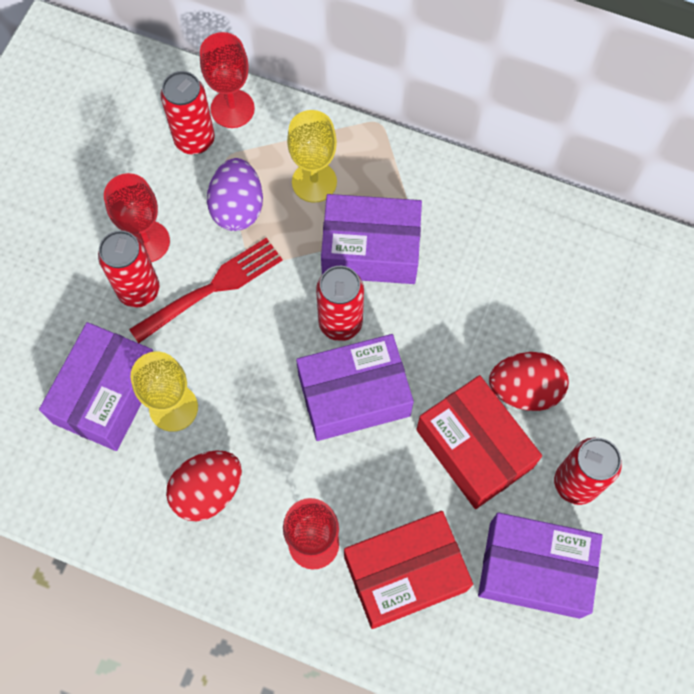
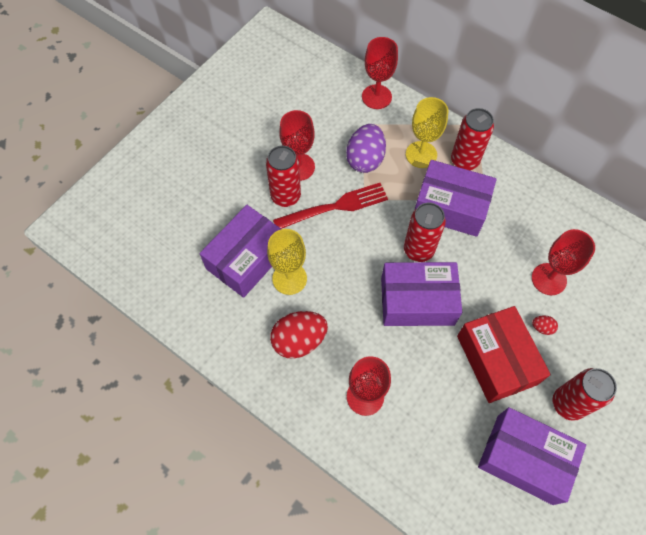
camera: 15 degrees right, 5 degrees down
(194, 140) = (346, 111): red can -> red can (464, 161)
(405, 573) = (427, 436): red box -> none
(521, 320) = (549, 279): none -> red goblet
(524, 390) = (542, 328): red egg -> red egg, size x0.44

